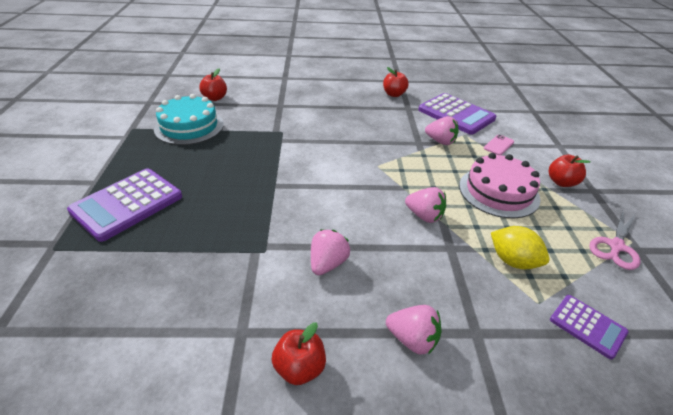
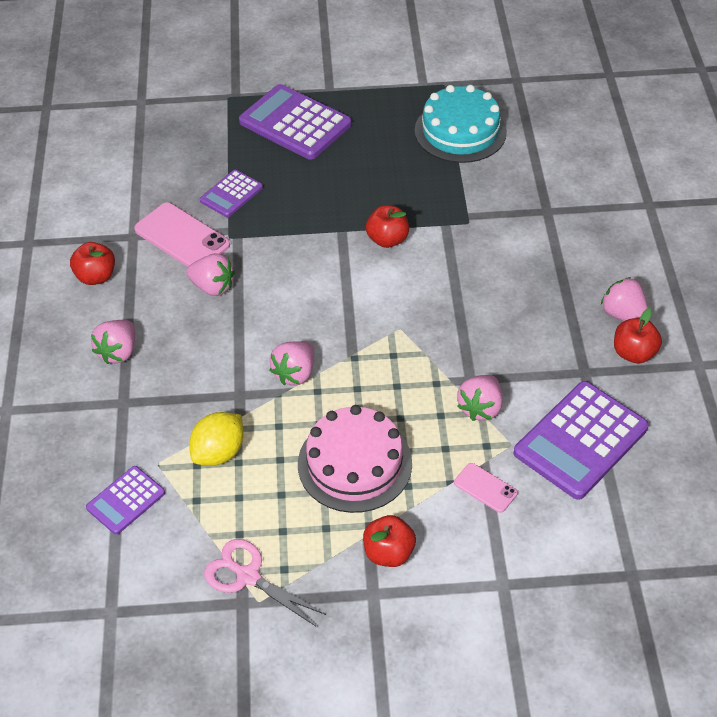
camera: 90 degrees right, 10 degrees up
(205, 249) = (231, 194): none -> purple calculator
(215, 98) = (548, 138): red apple -> red apple (387, 239)
(255, 287) = (182, 237): none -> pink phone
(367, 93) = (623, 315): none -> pink strawberry

